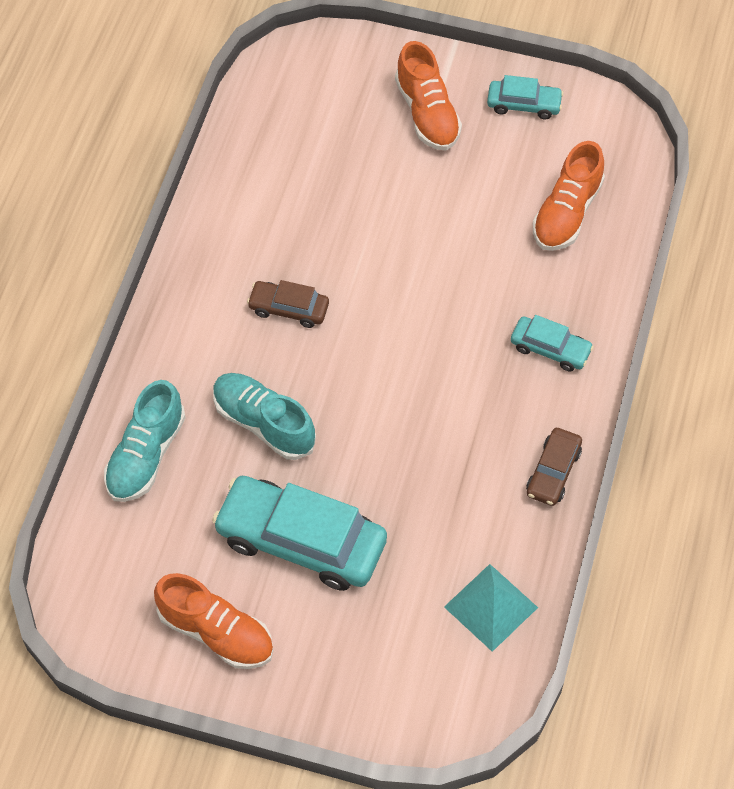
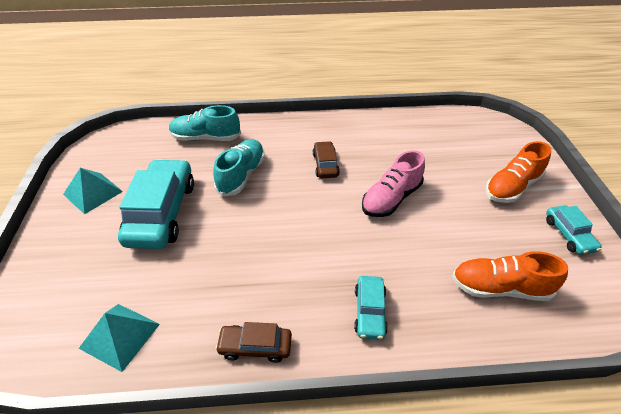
camera: 70 degrees right, 15 degrees down
(216, 632) = (93, 193): orange shoe -> turquoise pyramid
(391, 256) = (391, 199): none -> pink shoe

